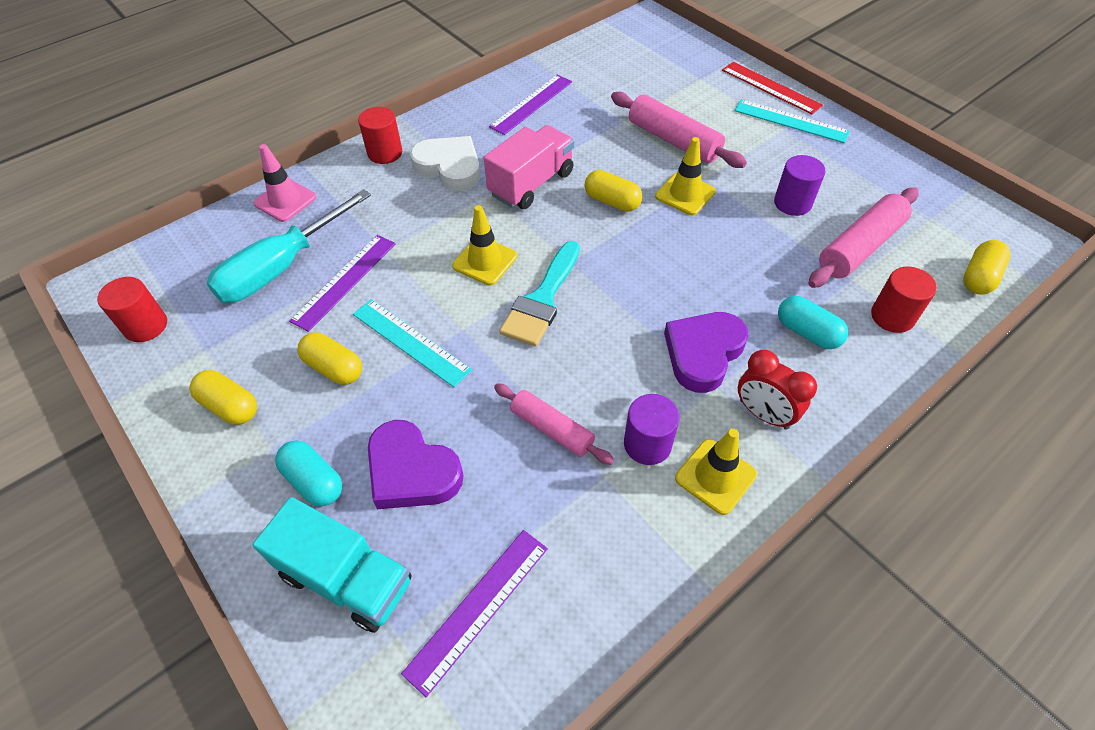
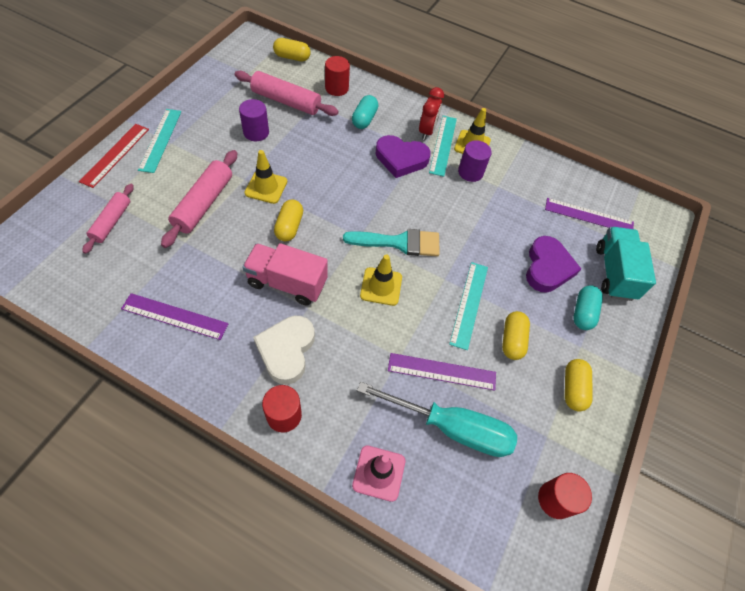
camera: 120 degrees left, 5 degrees up
(552, 429) = (485, 213): pink rolling pin -> pink rolling pin (111, 222)
(724, 427) = (443, 145): none -> turquoise ruler

